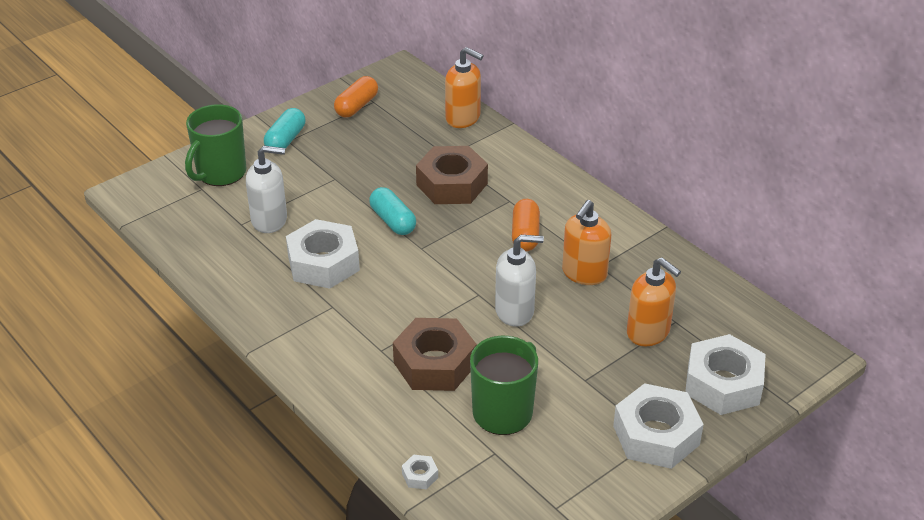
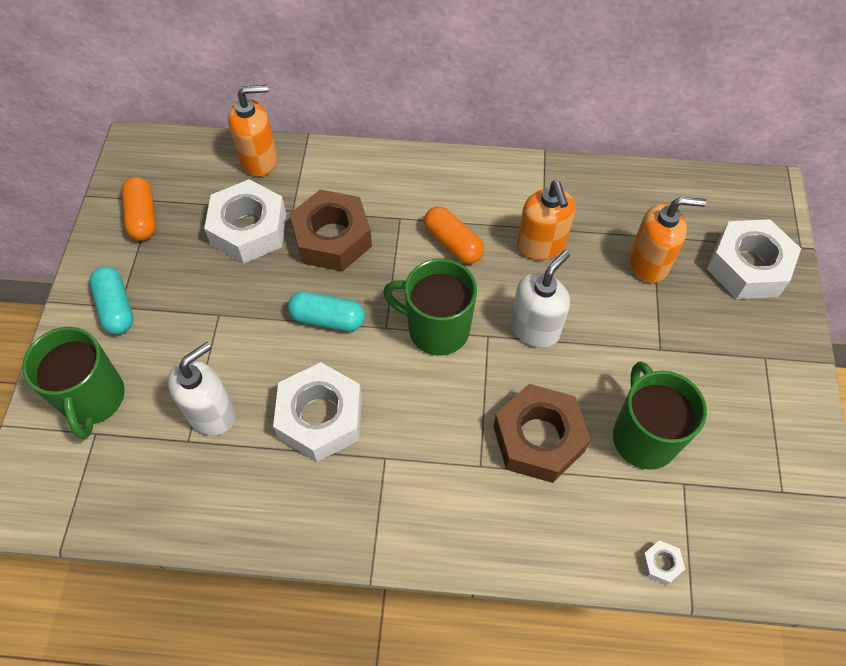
camera: 45 degrees left, 20 degrees up
(451, 269) = (436, 329): none -> green mug
(656, 435) = (763, 355): white nut -> white nut (249, 229)

